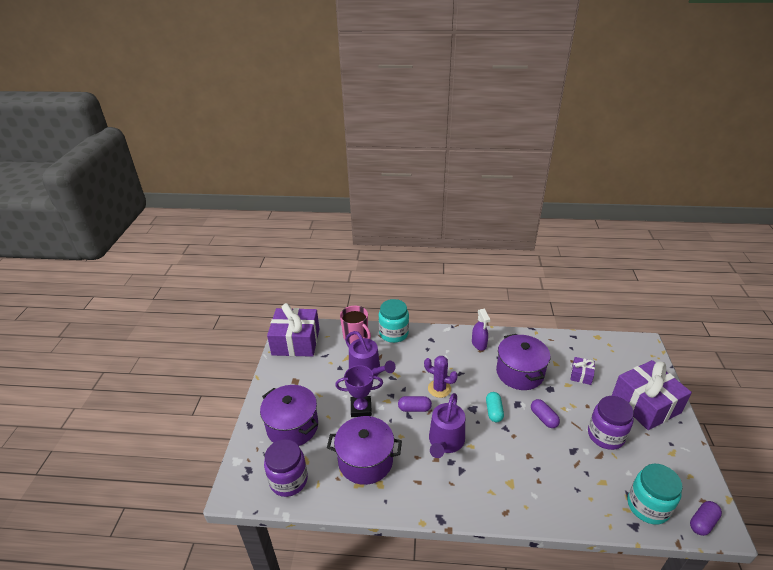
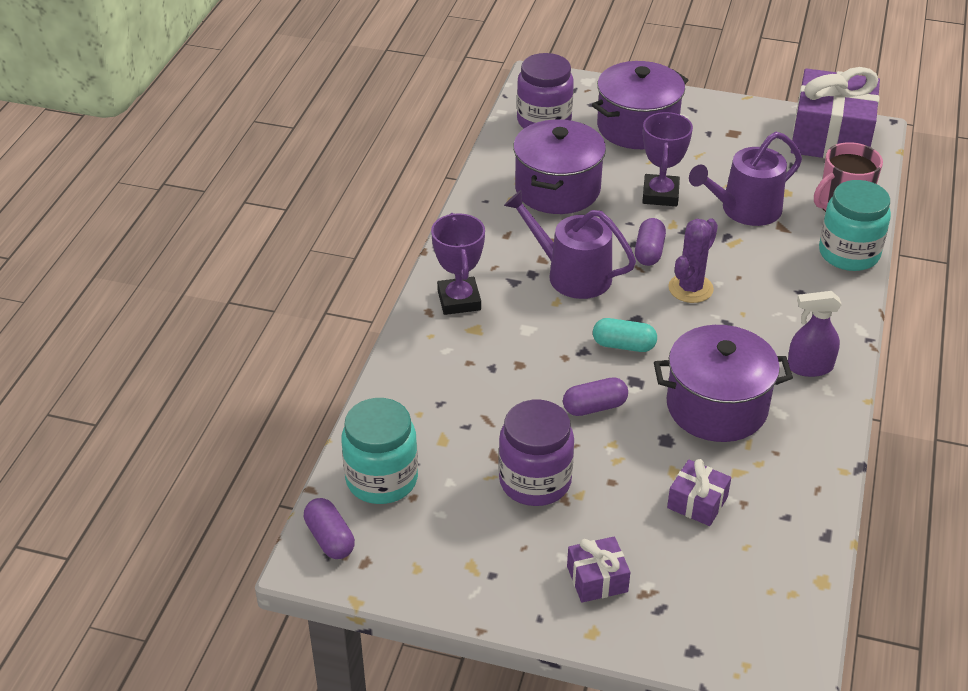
camera: 100 degrees right, 5 degrees up
(489, 497) = (459, 300): none -> purple trophy
(645, 404) = (597, 579): purple gift -> purple gift, size x0.46

